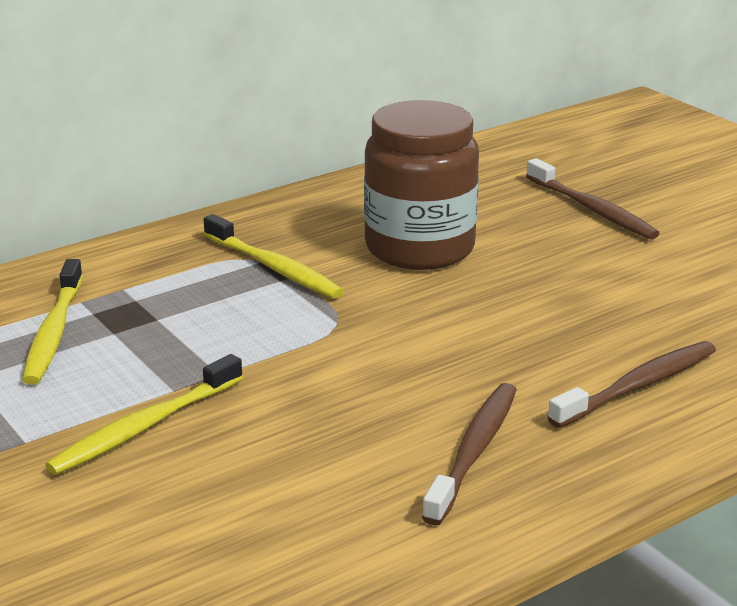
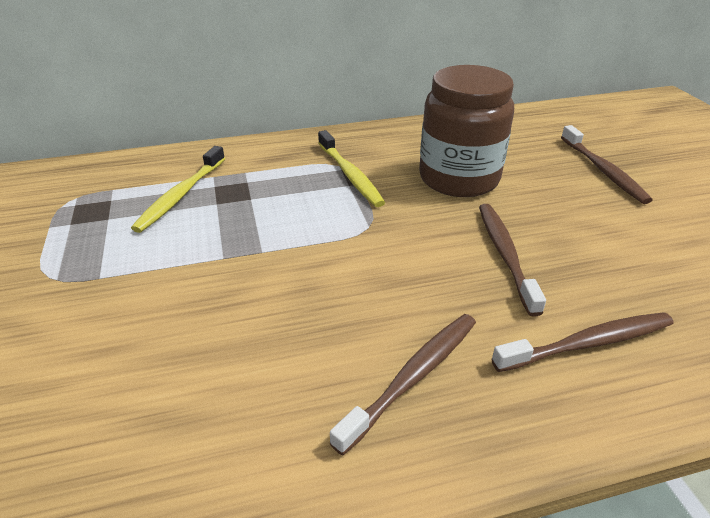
camera: 20 degrees right, 10 degrees up
(145, 426) = (183, 285): yellow toothbrush -> none
(516, 322) = (505, 255): none -> brown toothbrush

